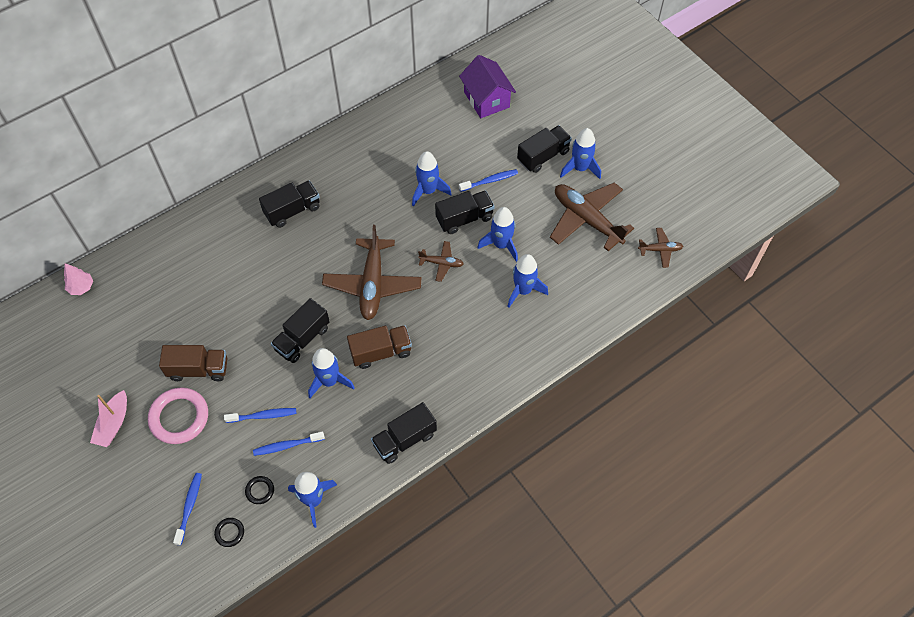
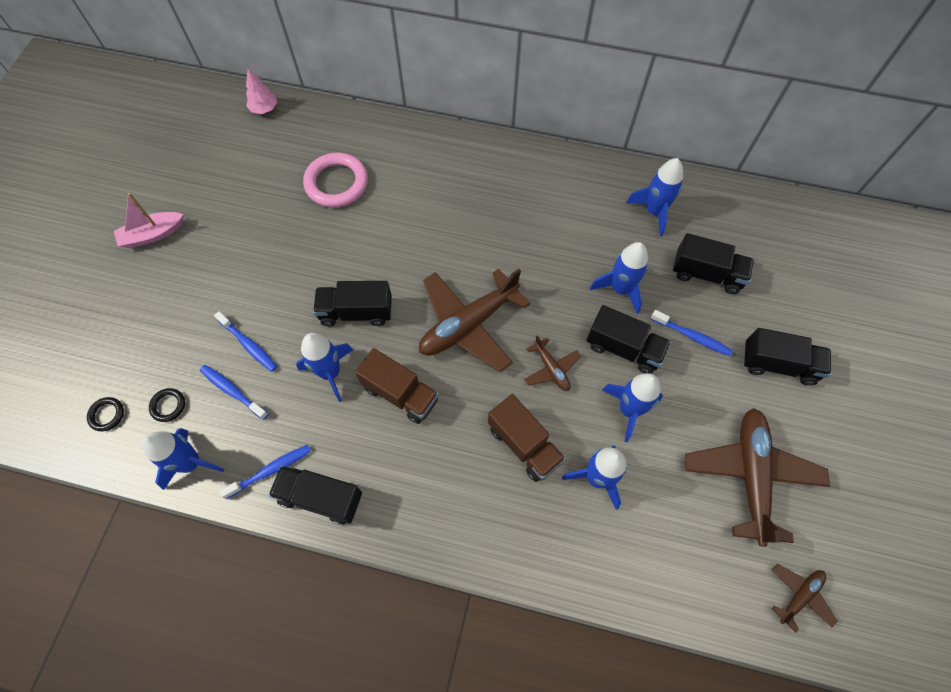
camera: 50 degrees right, 5 degrees up
(179, 417) = (196, 278): pink ring -> pink ring (336, 183)
(189, 507) = (111, 359): blue toothbrush -> blue toothbrush (270, 470)
(198, 369) = (255, 254): brown truck -> brown truck (524, 445)
(292, 211) = (483, 195): black truck -> black truck (706, 274)
(486, 99) = (782, 255): purple house -> none
(580, 168) = (805, 415): blue rocket -> blue rocket (654, 211)
(660, 250) = (799, 596): brown plane -> brown plane turned 90 degrees counterclockwise

